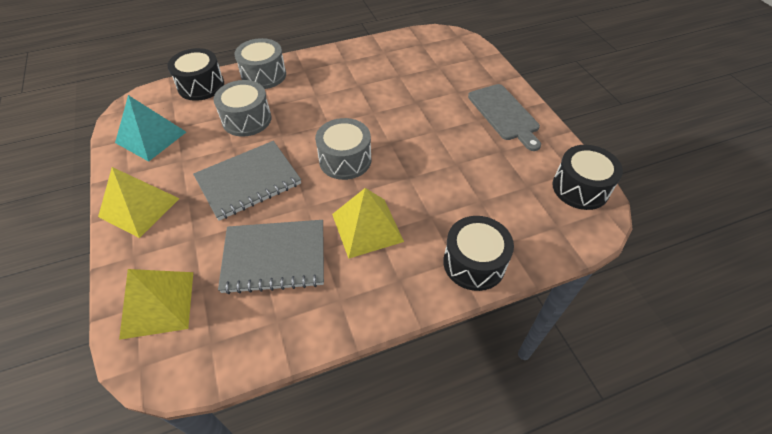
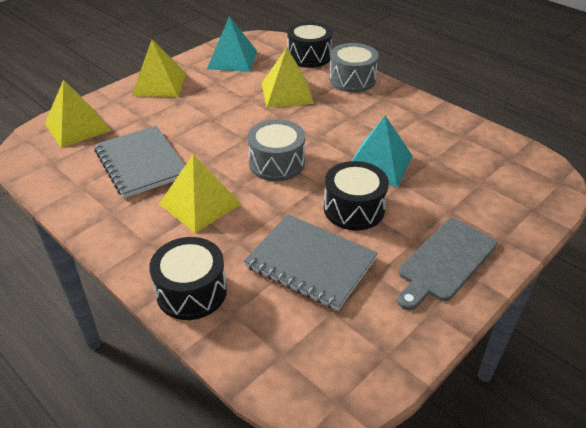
camera: 65 degrees right, 10 degrees down
(247, 119) = (287, 93): grey drum -> yellow pyramid
(248, 181) = (215, 121): grey notebook -> grey notebook (310, 263)
(386, 104) = (379, 164): none -> turquoise pyramid
(580, 188) = (363, 367): black drum -> black drum (354, 209)

